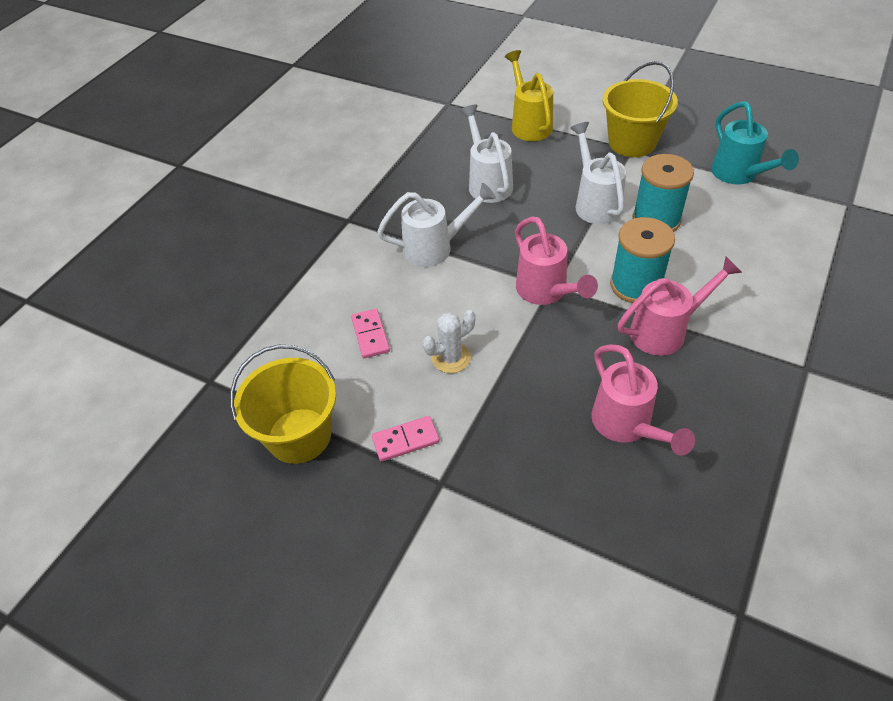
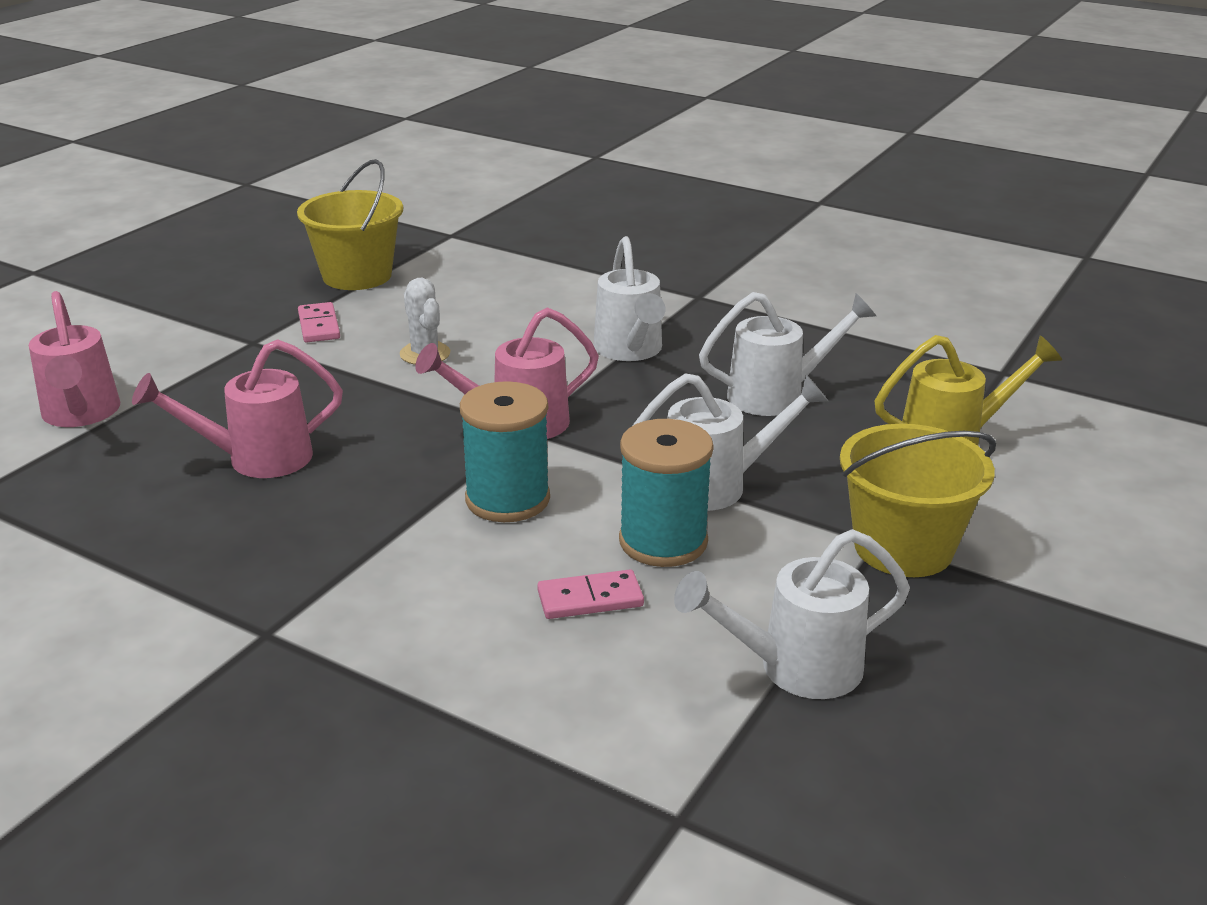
camera: 90 degrees right, 20 degrees down
(370, 335) = (482, 309): pink domino -> pink domino (590, 598)
(665, 331) = (403, 512): pink watering can -> pink watering can (81, 414)
(738, 175) = (795, 668): turquoise watering can -> white watering can

